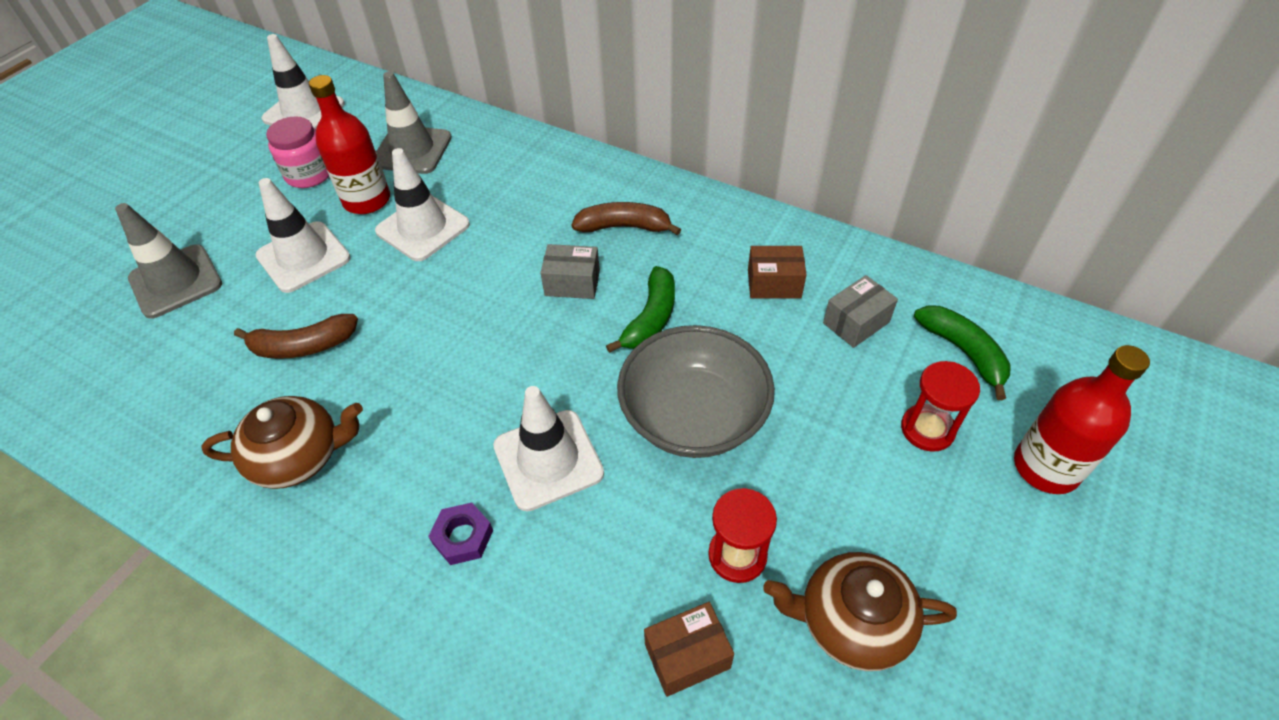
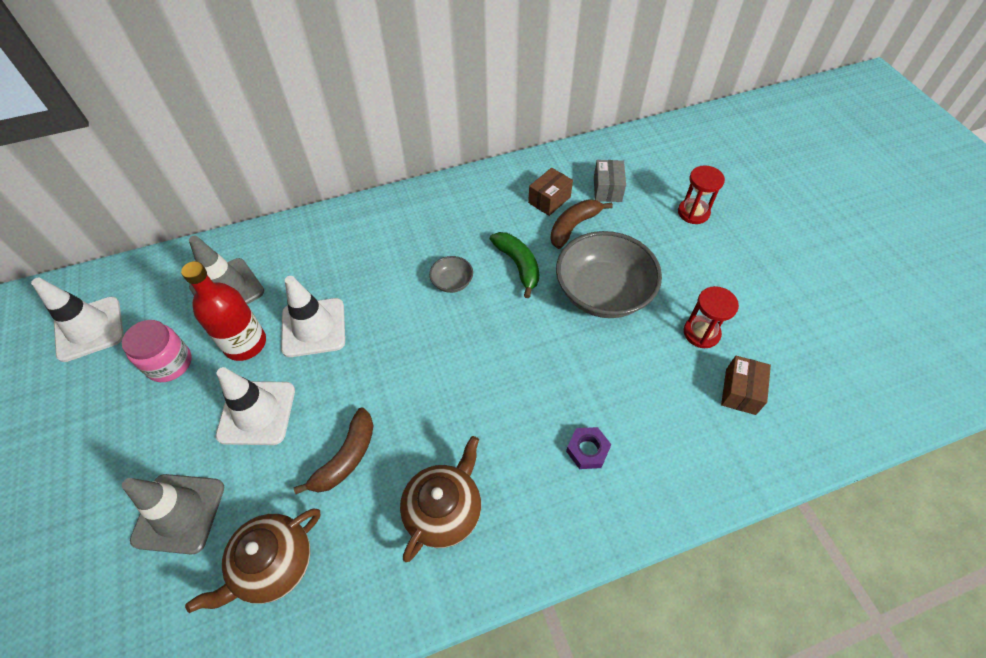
camera: 50 degrees left, 5 degrees up
(548, 459) = (571, 375): white traffic cone -> none
(572, 283) = (452, 282): grey box -> grey bowl
(624, 227) = (435, 230): brown banana -> brown banana (573, 226)
(851, 622) = (770, 315): brown teapot -> brown teapot (273, 564)
(963, 352) = (663, 167): green banana -> none
(1046, 467) = (747, 191): red bottle -> none

